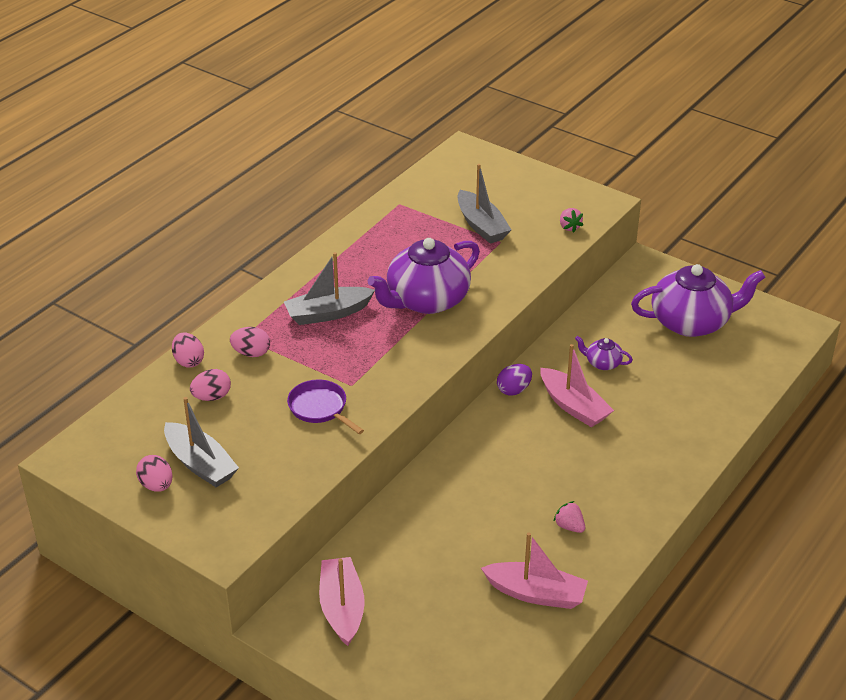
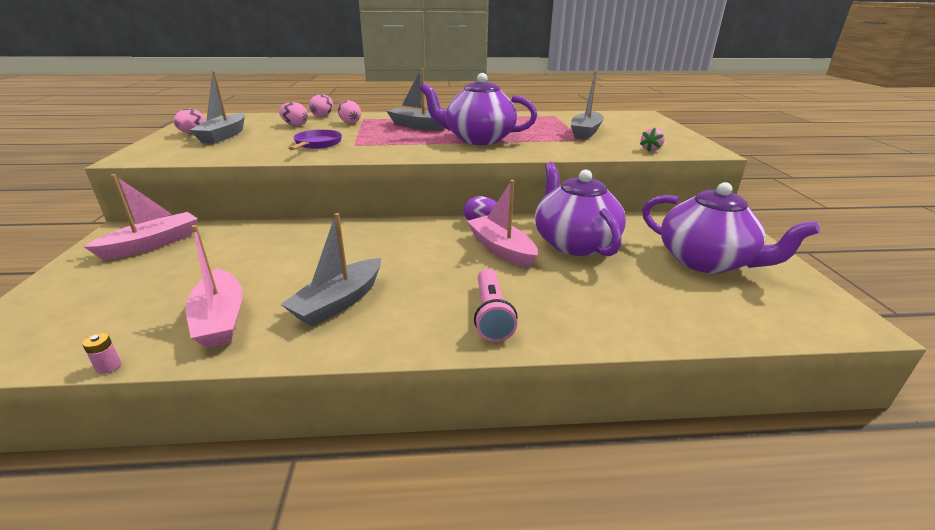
camera: 50 degrees right, 10 degrees down
(551, 660) = (108, 366): none -> pink battery
(569, 526) = (338, 302): pink strawberry -> grey boat
(573, 406) = (501, 249): pink boat -> pink boat turned 135 degrees clockwise
(602, 363) = (574, 243): purple teapot -> purple teapot, size x2.28
(656, 462) = (491, 315): none -> pink flashlight

